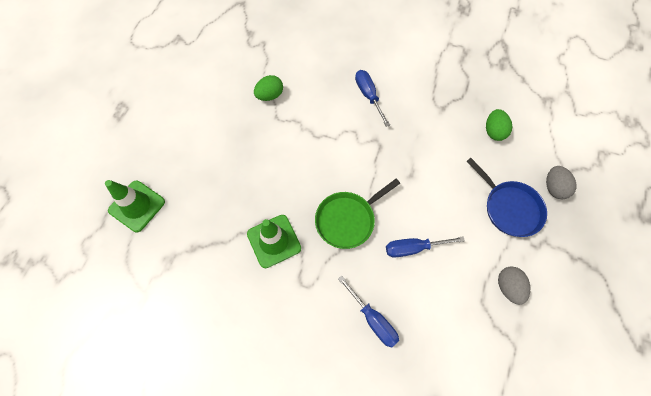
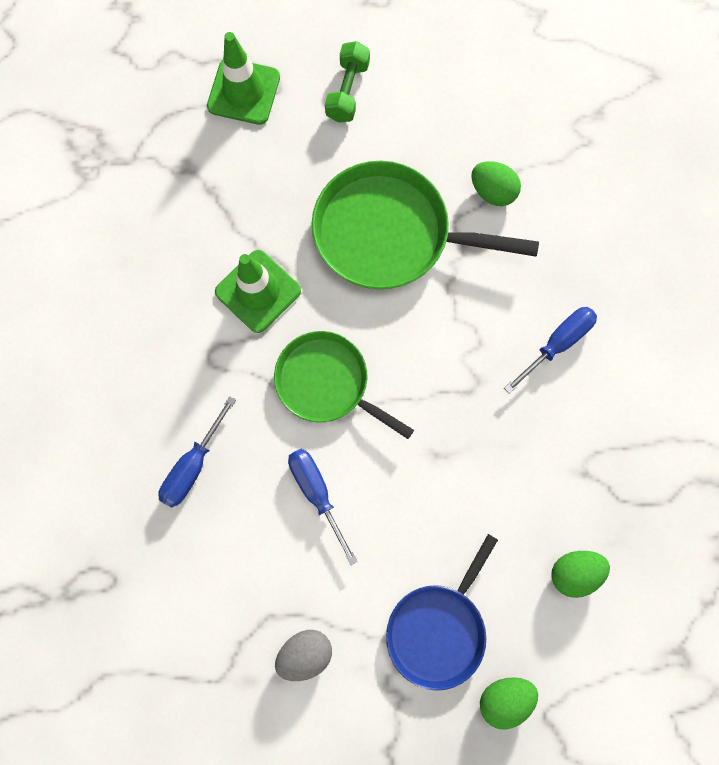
camera: 70 degrees right, 10 degrees up
(170, 147) = (348, 91): none -> green dumbbell
(270, 155) = (389, 234): none -> green pan
(553, 187) = (504, 697): grey egg -> green egg

